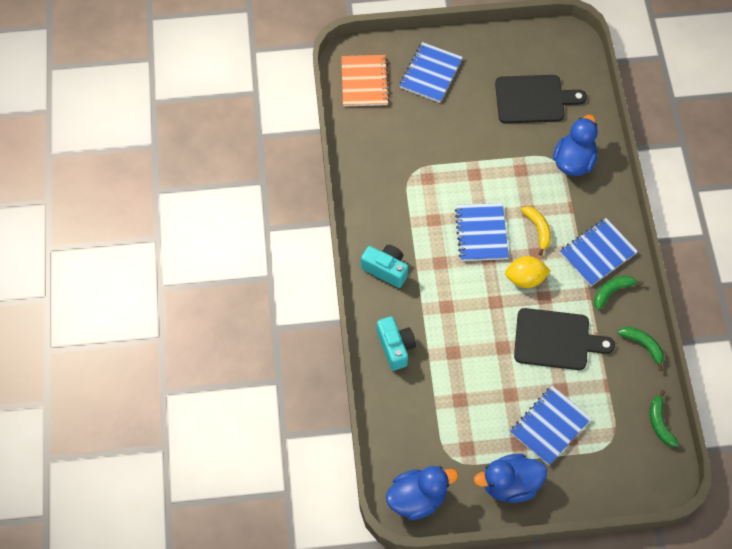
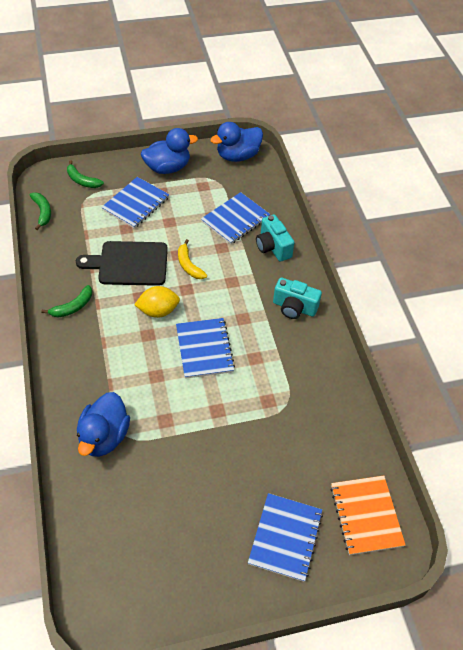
camera: 170 degrees right, 10 degrees down
(533, 99) = (151, 514): black cutting board -> none
(538, 230) = (145, 357): yellow banana -> yellow banana (188, 265)
(597, 253) = (84, 340): blue notebook -> blue notebook (235, 219)
(643, 345) = (49, 265): green banana -> green banana (82, 180)

